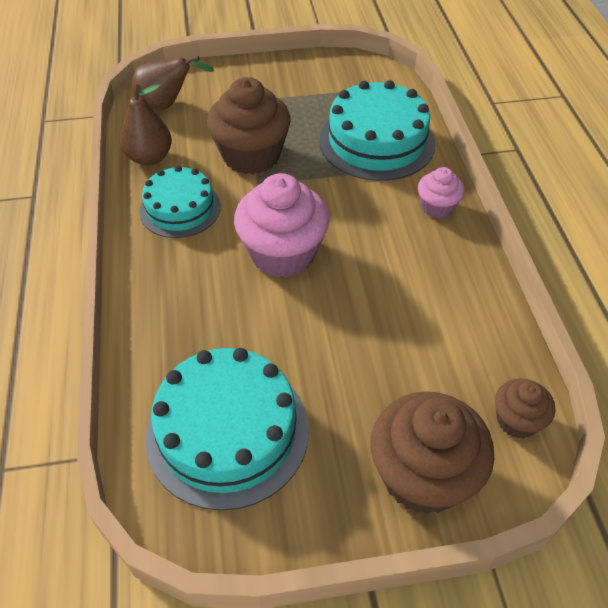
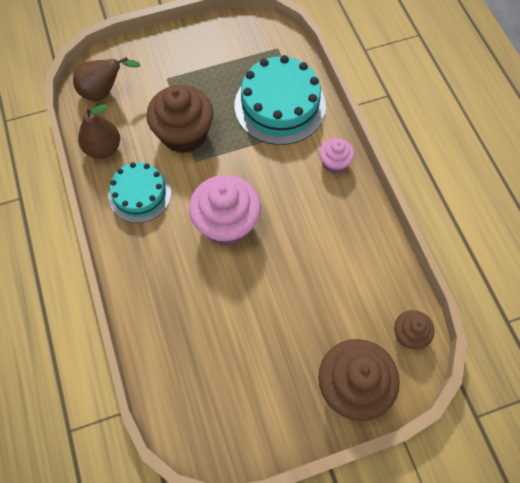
camera: 10 degrees left, 15 degrees up
(227, 431) = (217, 377): turquoise cake -> none

